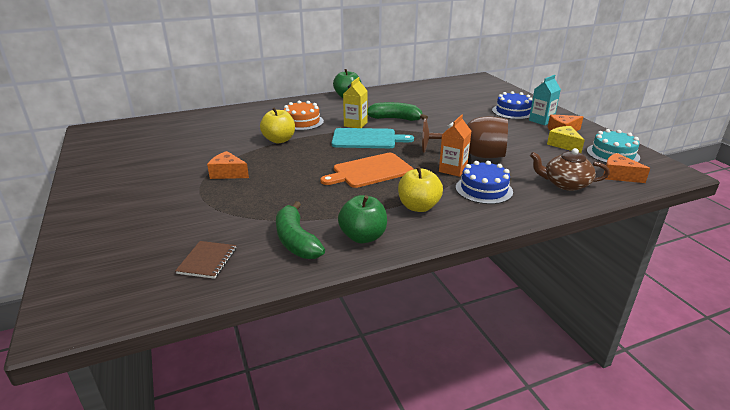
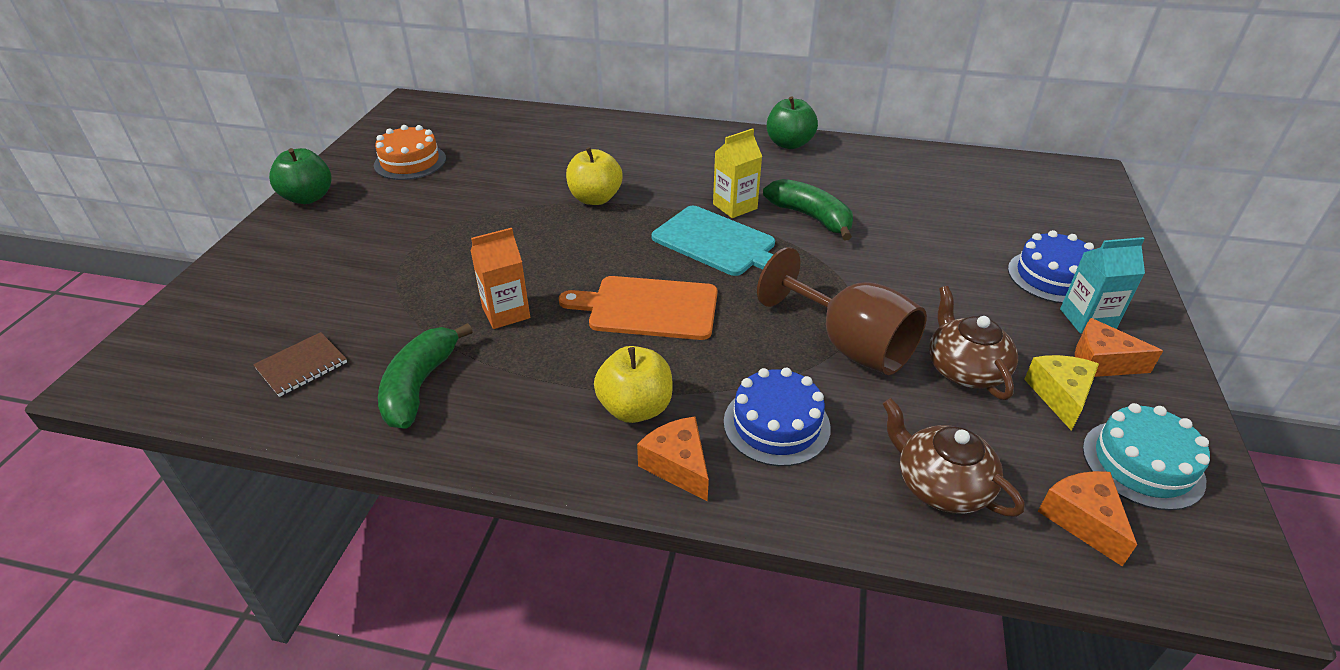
camera: 35 degrees right, 10 degrees up
(228, 173) = (471, 234): orange cheese -> orange cheese (678, 465)
(302, 122) = (663, 174): orange cake -> orange cake (410, 162)
(363, 237) = (501, 423): green apple -> green apple (308, 197)
(453, 170) = (776, 360): orange carton -> orange carton (506, 313)
(524, 148) = (964, 369): none -> brown teapot

